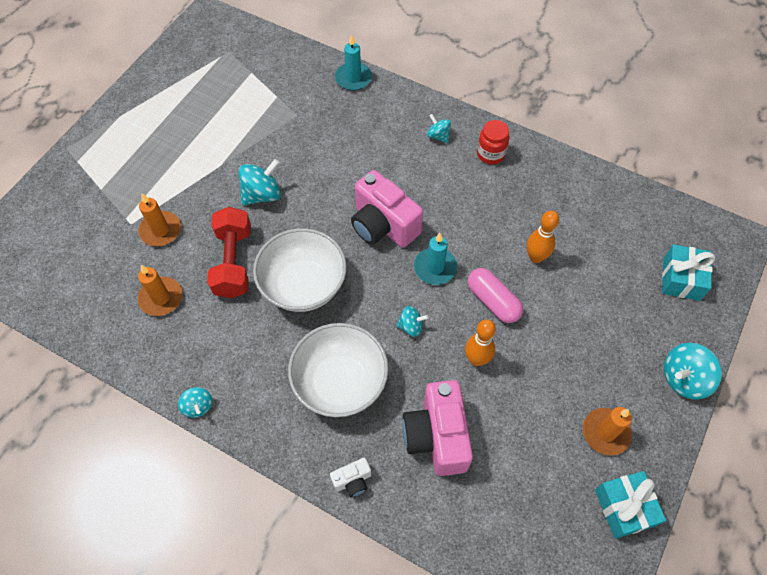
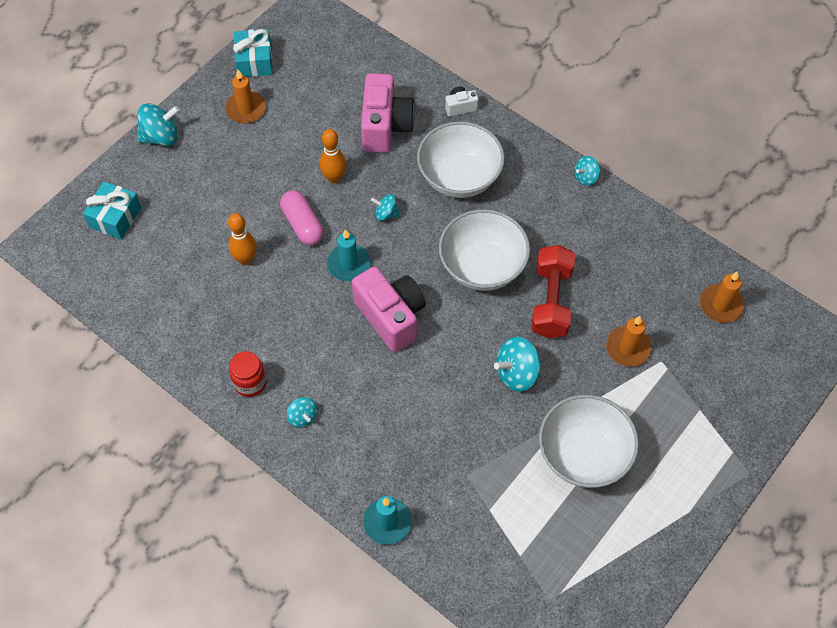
camera: 170 degrees left, 0 degrees up
(161, 298) = (623, 276): orange candle -> orange candle (721, 305)
(198, 406) = (585, 177): turquoise spinning top -> turquoise spinning top turned 105 degrees counterclockwise
(203, 142) = (583, 455): none -> white bowl

